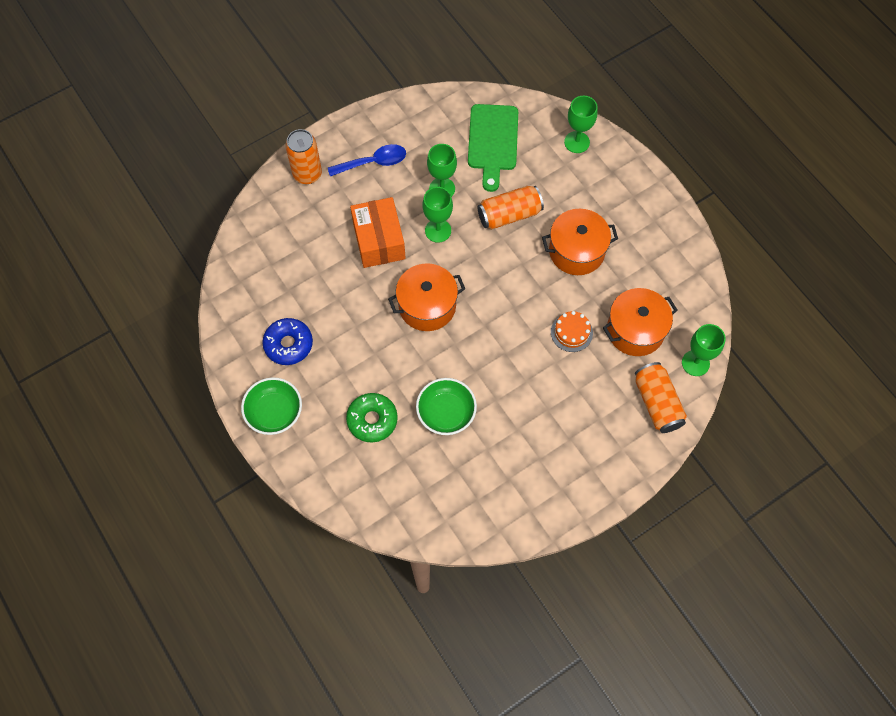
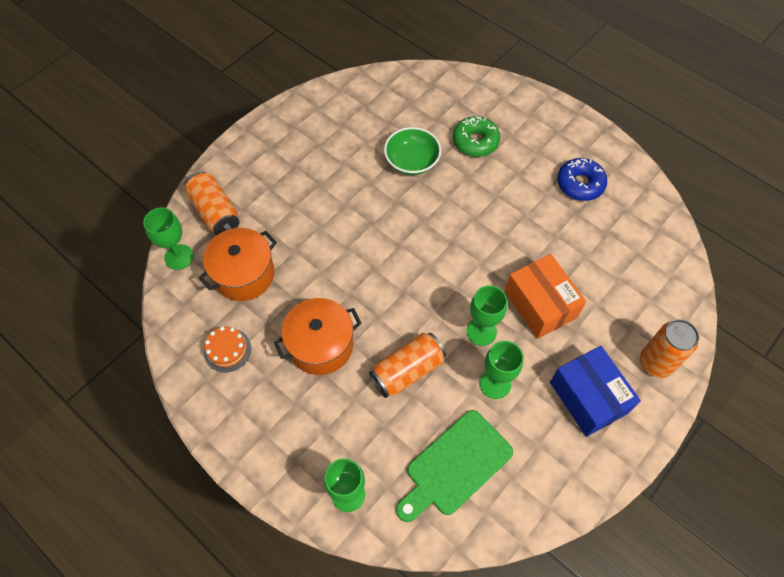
camera: 165 degrees right, 5 degrees down
(274, 412) = (563, 129): green bowl -> none
(373, 162) = (588, 397): blue spoon -> blue box
(427, 306) = (463, 249): orange pot -> none
(493, 142) = (455, 466): green cutting board -> green cutting board turned 120 degrees counterclockwise
(571, 332) = (310, 257): orange cake -> orange cake (227, 350)

